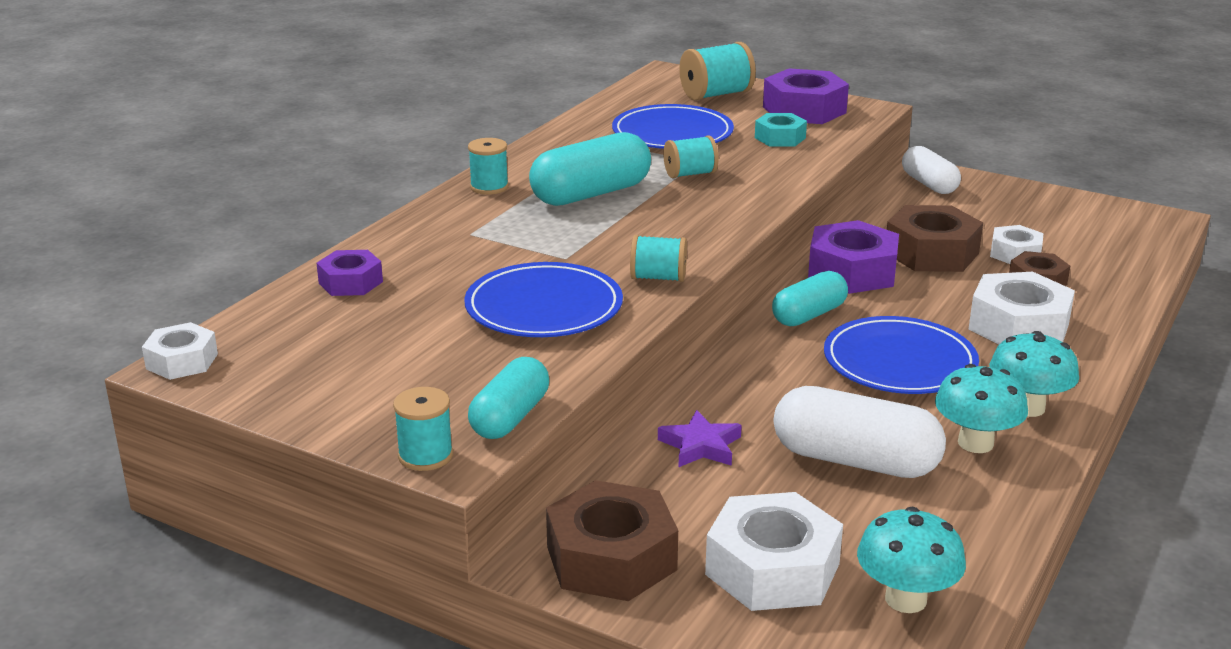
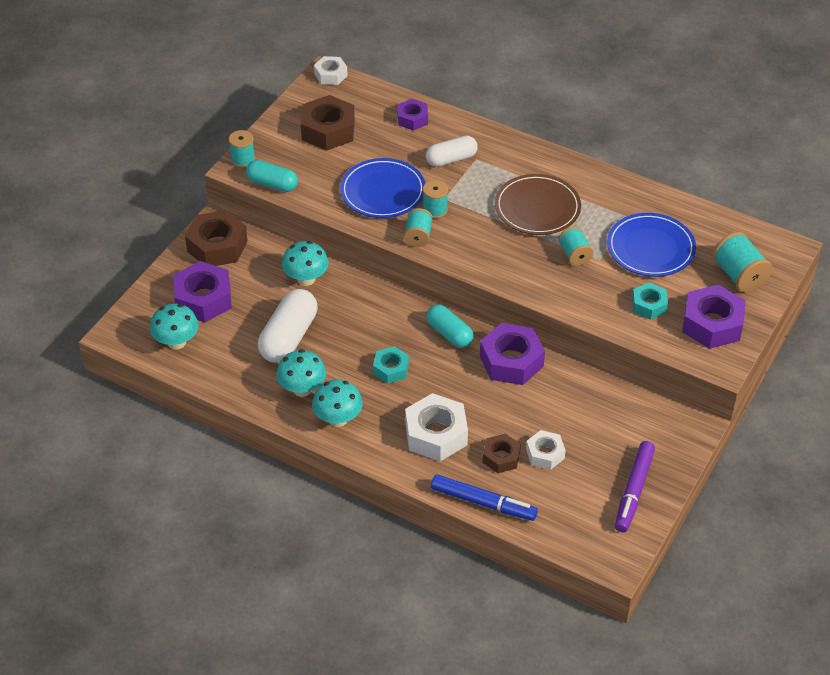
camera: 90 degrees right, 20 degrees up
(489, 187) = (545, 162): turquoise spool -> turquoise spool (435, 210)
(591, 194) = (537, 208): turquoise capsule -> brown plate
(700, 446) = (306, 279): purple star -> turquoise mushroom
(772, 569) = (203, 299): white nut -> purple nut
(899, 362) = (391, 369): blue plate -> turquoise nut
(929, 184) = (668, 424): white capsule -> white capsule (451, 159)
(931, 253) = (543, 407): brown nut -> brown nut (328, 130)
(1046, 206) = (634, 491): none -> purple marker
(1125, 294) = (483, 503): none -> blue marker

